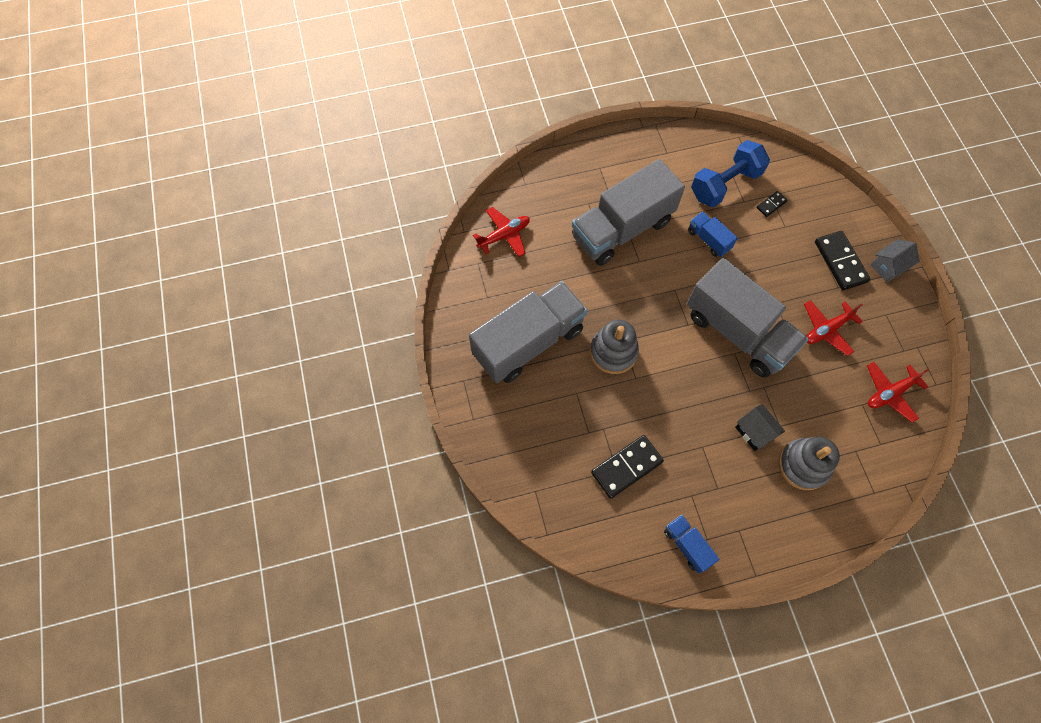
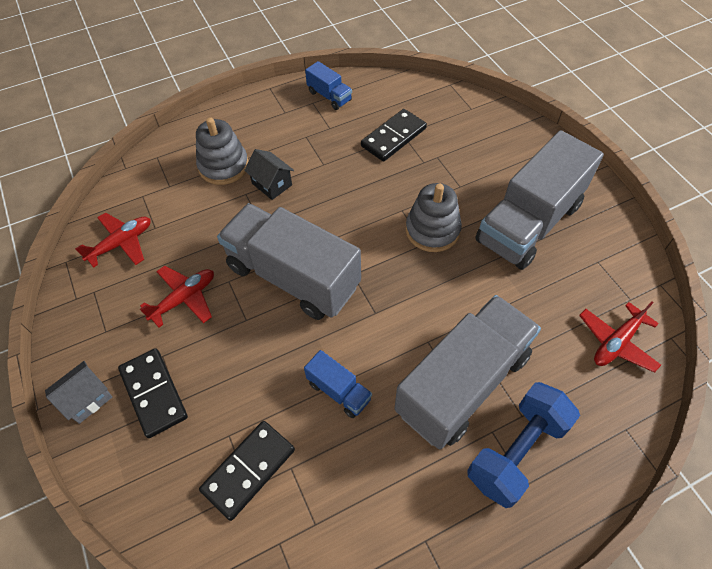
camera: 170 degrees right, 10 degrees down
(725, 184) = (322, 494): blue dumbbell -> blue dumbbell (516, 451)
(771, 205) = (248, 470): black domino -> black domino, size x1.96

